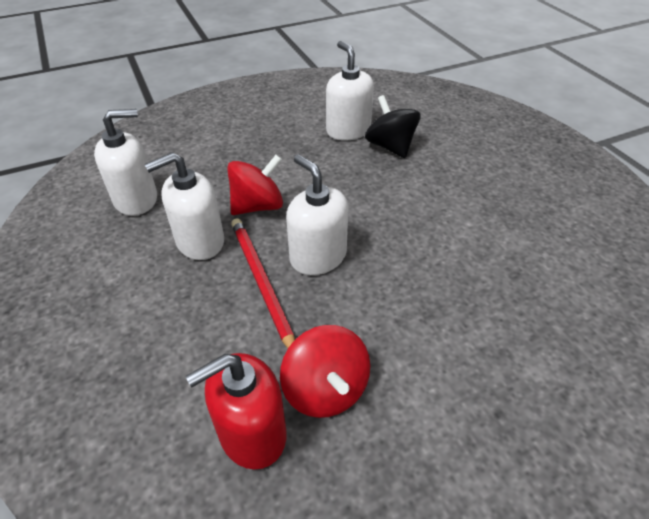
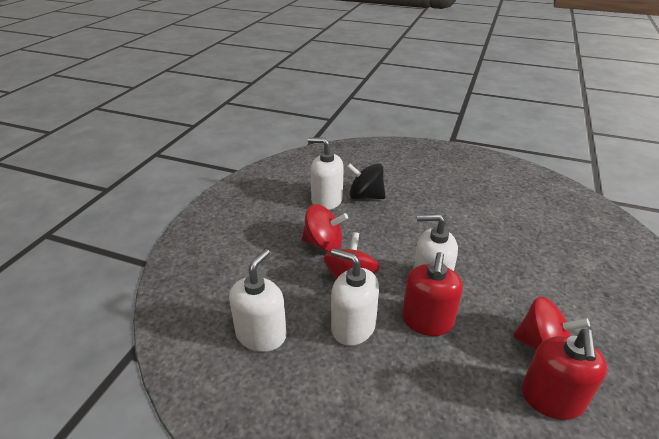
camera: 45 degrees left, 10 degrees down
(200, 241) = (353, 327): white soap dispenser -> white soap dispenser turned 105 degrees clockwise
(261, 283) = (427, 321): red pencil -> red soap dispenser
(285, 164) = (324, 244): none -> red spinning top

